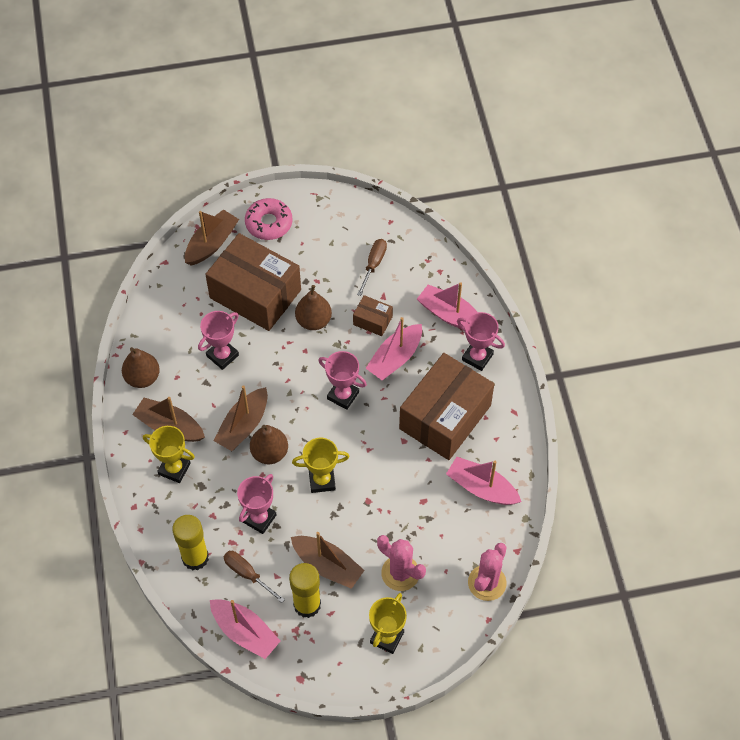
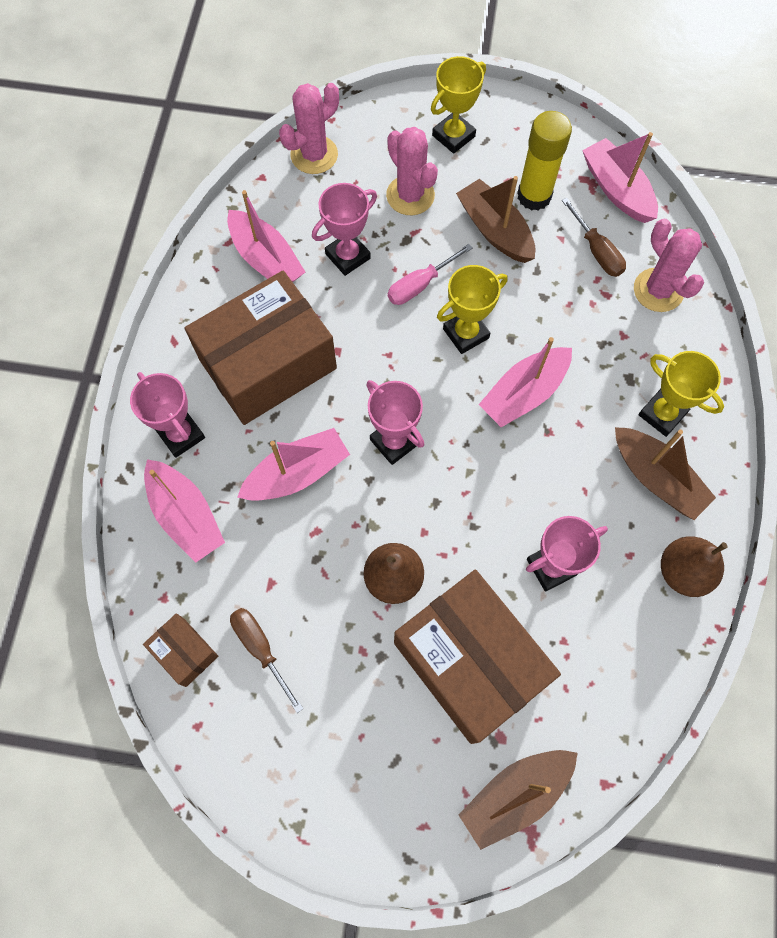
camera: 160 degrees left, 10 degrees up
(195, 557) = (658, 290): yellow glue stick -> pink cactus
(243, 425) = (549, 444): brown boat -> none
(259, 518) = (563, 312): pink trophy -> pink trophy (347, 256)
(269, 223) = (403, 802): pink donut -> none
(269, 453) = (524, 393): brown pear -> pink boat
(322, 480) = (466, 333): yellow trophy -> yellow trophy turned 45 degrees counterclockwise
(366, 505) = (420, 285): none -> pink screwdriver
(372, 320) = (304, 547): brown box -> brown box (185, 652)
(373, 264) = (260, 648): brown screwdriver -> brown screwdriver turned 105 degrees clockwise

